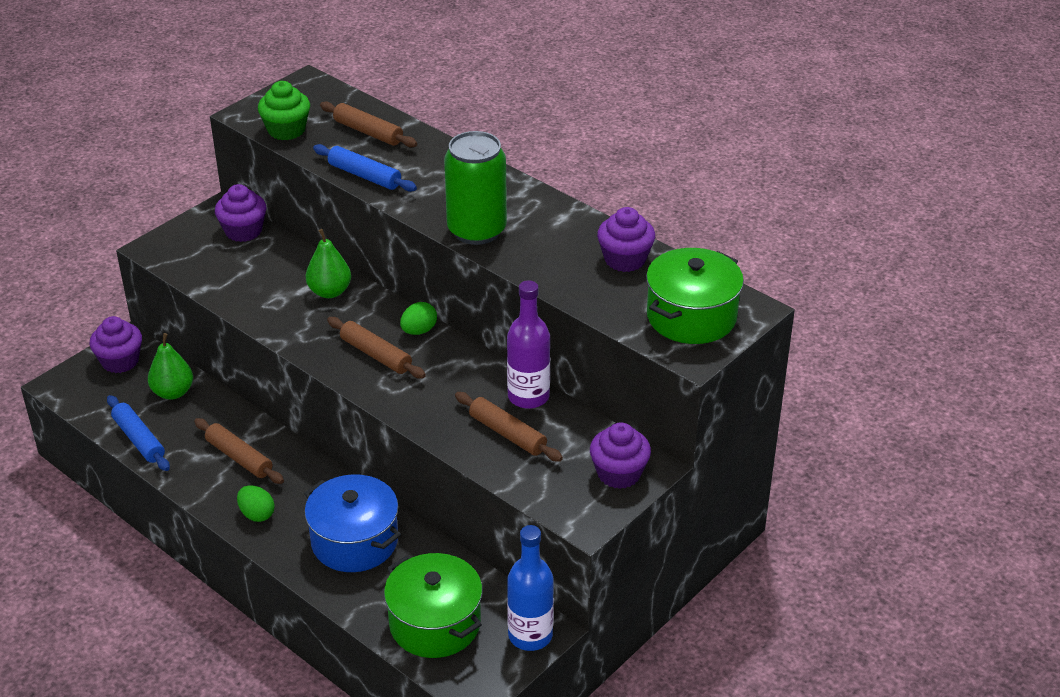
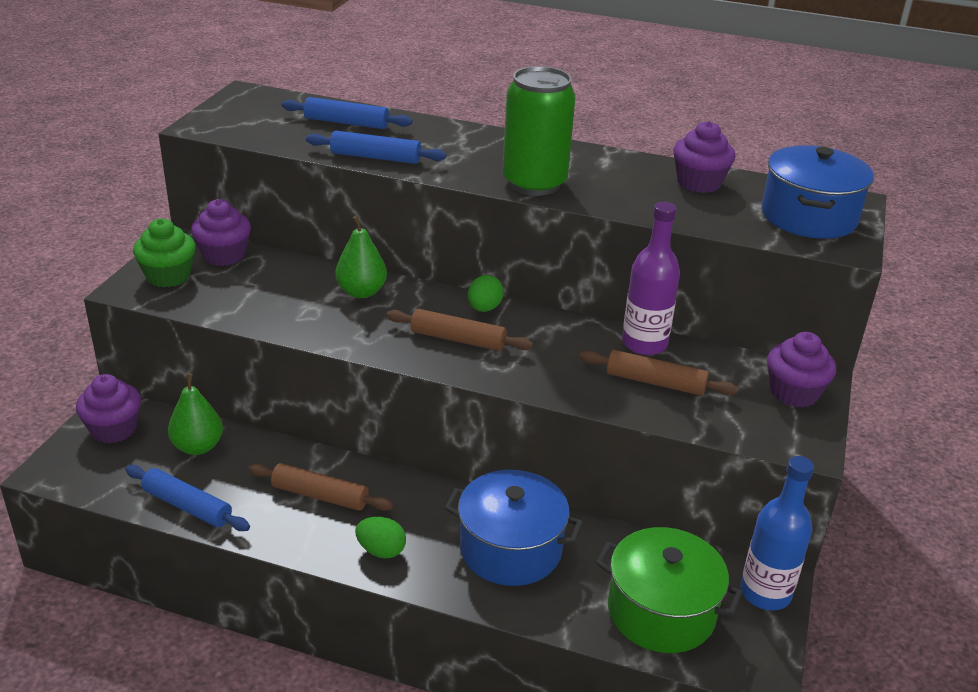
camera: 25 degrees left, 5 degrees down
(286, 130) = (257, 133): green cupcake -> green cupcake (168, 276)
(368, 132) = (346, 123): brown rolling pin -> blue rolling pin
(691, 316) = (809, 216): green pot -> blue pot

